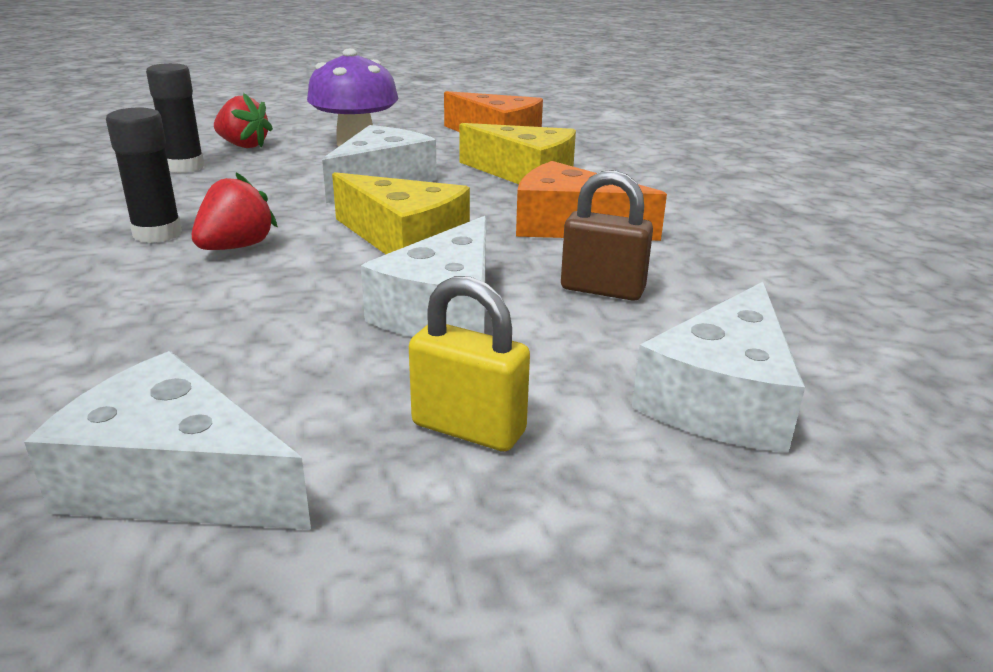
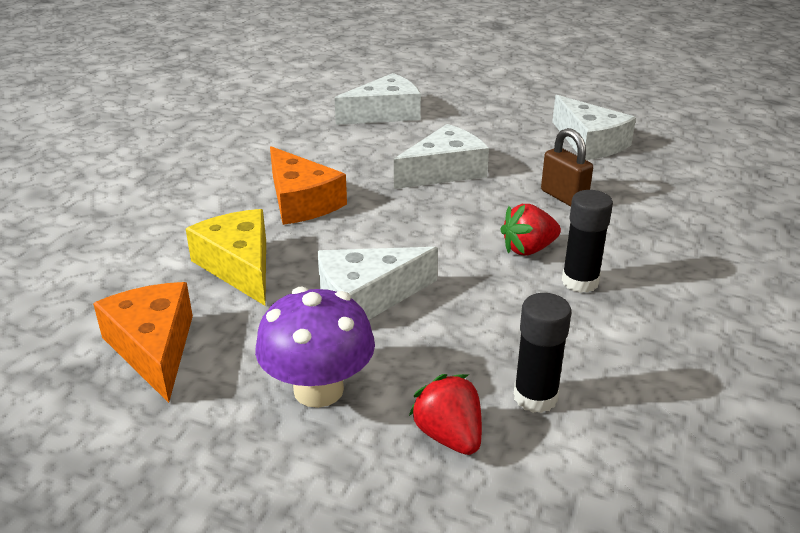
camera: 145 degrees left, 5 degrees up
(405, 240) = (416, 222): yellow cheese -> none
(468, 428) = (483, 129): yellow padlock -> none
(602, 290) = (356, 159): brown padlock -> brown padlock (563, 197)

